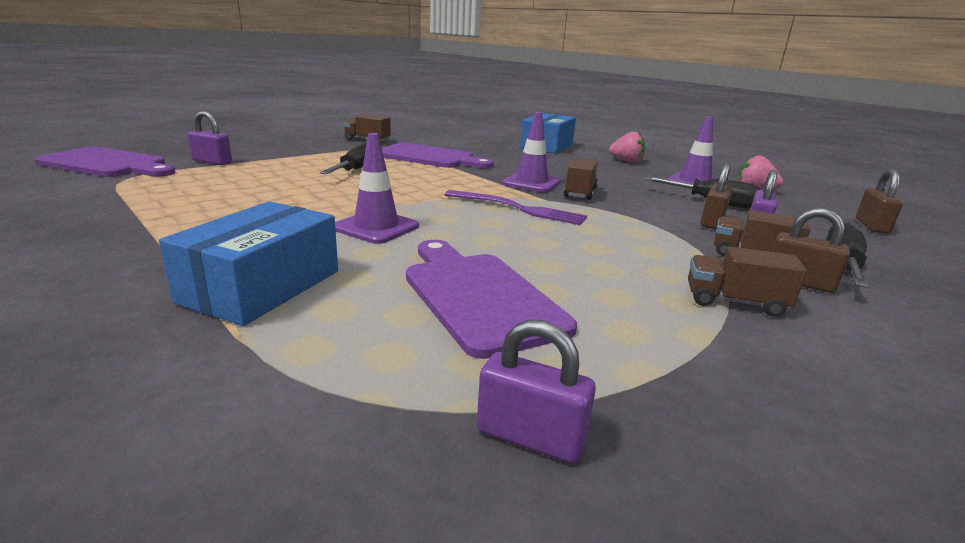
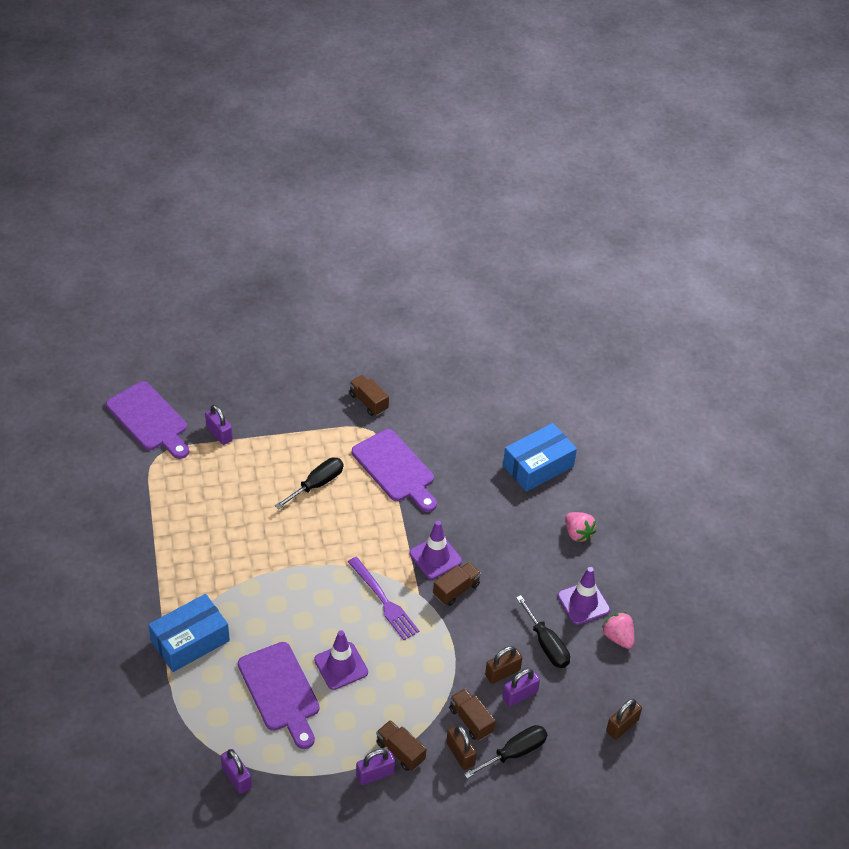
camera: 30 degrees right, 25 degrees up
(376, 227) = (275, 596): purple traffic cone -> purple traffic cone (341, 666)
(478, 296) = (280, 691): purple cutting board -> purple cutting board turned 150 degrees clockwise
(749, 335) = (375, 774): none -> purple padlock

